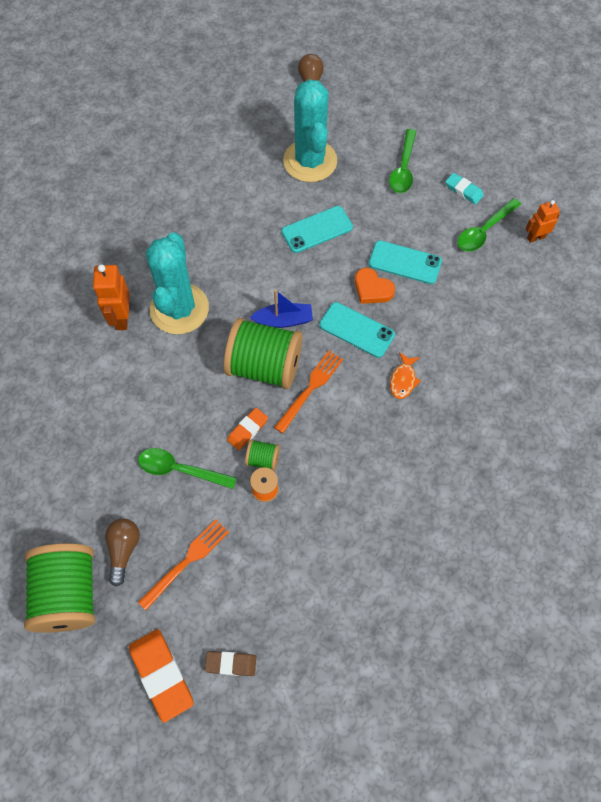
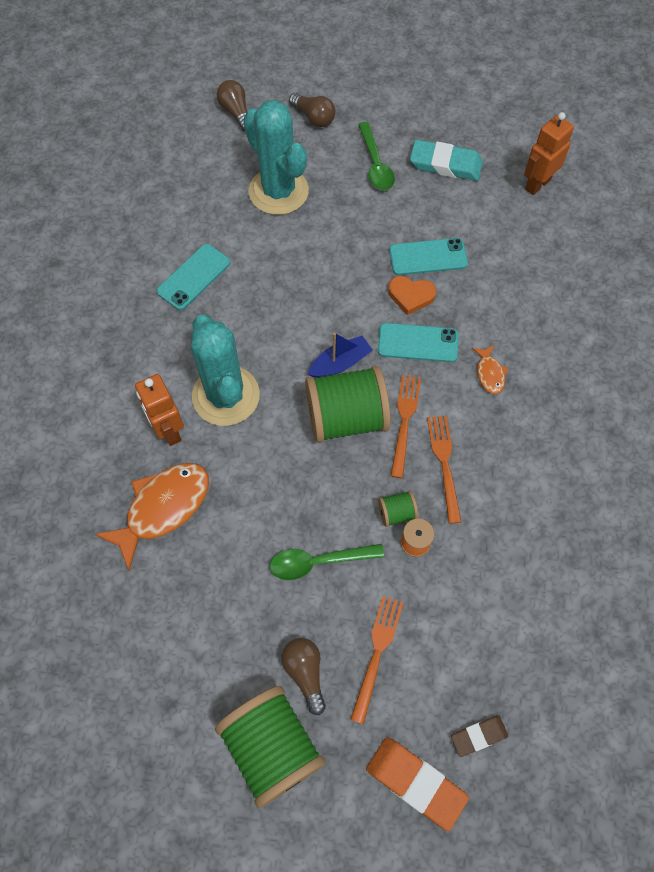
camera: 25 degrees left, 0 degrees up
(85, 375) = (163, 508): none -> orange fish
(247, 430) = (365, 490): orange eraser -> none
(317, 229) = (323, 258): turquoise phone -> turquoise phone (194, 277)
(323, 437) = (444, 464): none -> orange fork
(373, 110) = (314, 117): none -> brown light bulb
(463, 190) = (445, 164): turquoise eraser -> turquoise eraser, size x1.72
(484, 231) = (486, 197): green spoon -> none
(535, 237) = (537, 184): orange robot -> orange robot, size x1.52

